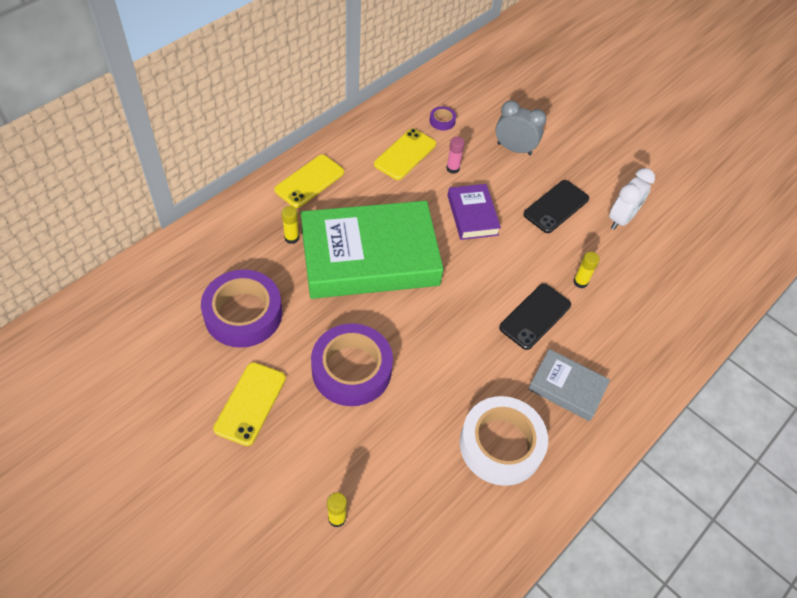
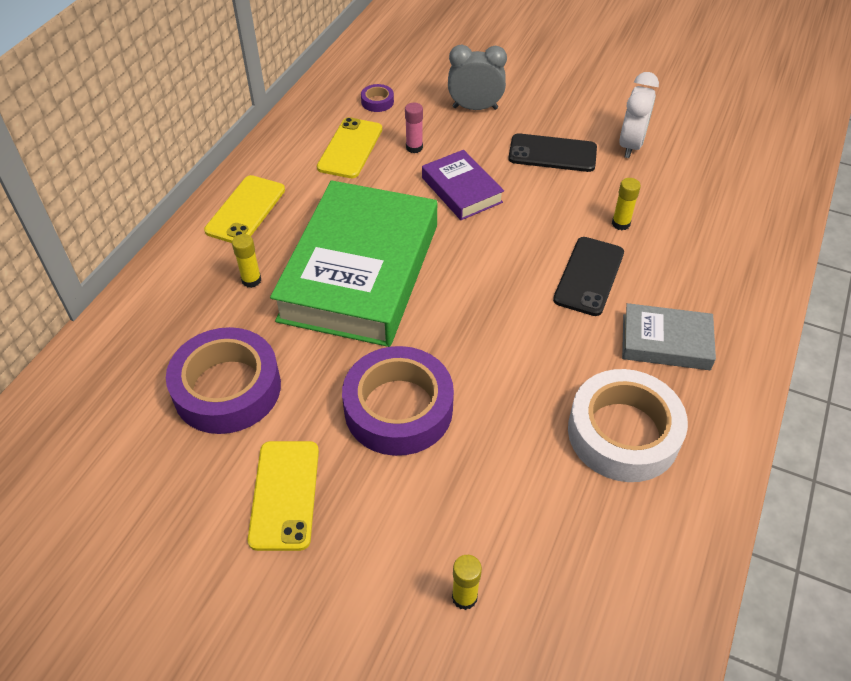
camera: 15 degrees left, 5 degrees down
(369, 257) = (360, 272): green book -> green book turned 45 degrees counterclockwise
(556, 206) = (552, 153): black phone -> black phone turned 75 degrees clockwise

